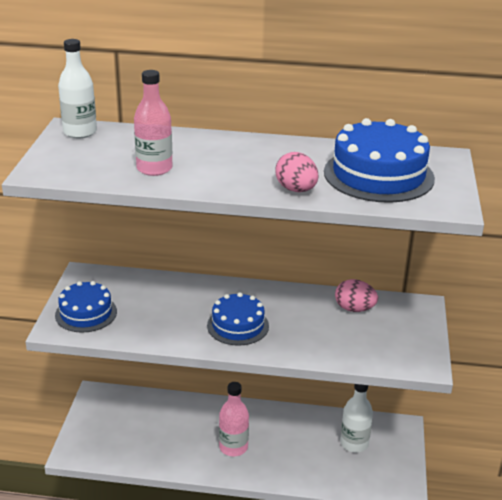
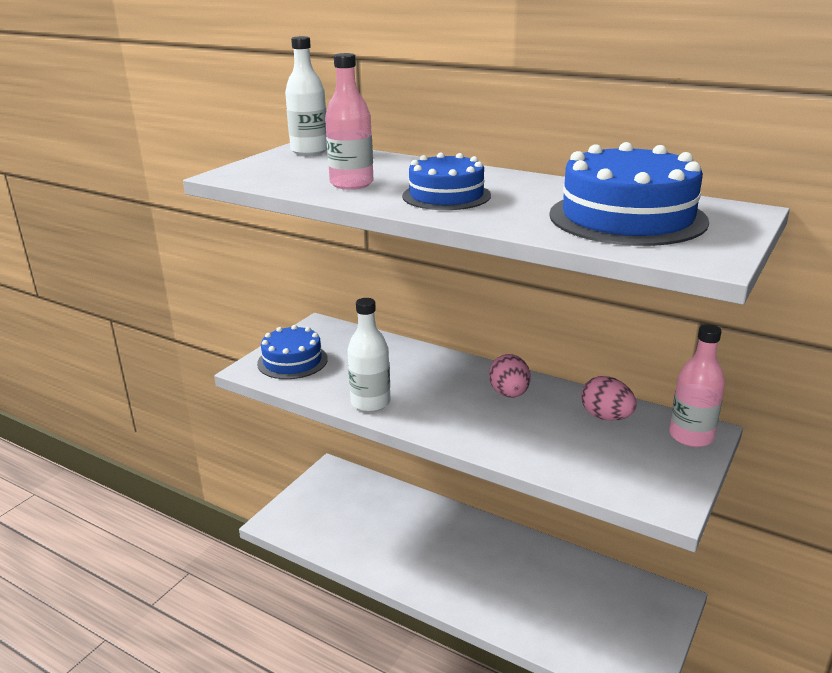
camera: 25 degrees right, 5 degrees down
(233, 447) = (446, 564): pink bottle -> pink bottle (691, 436)
(238, 325) = (447, 406): blue cake -> blue cake (446, 196)
(296, 190) = (500, 218): pink egg -> pink egg (509, 394)
(354, 443) = (597, 601): white bottle -> white bottle (370, 402)

